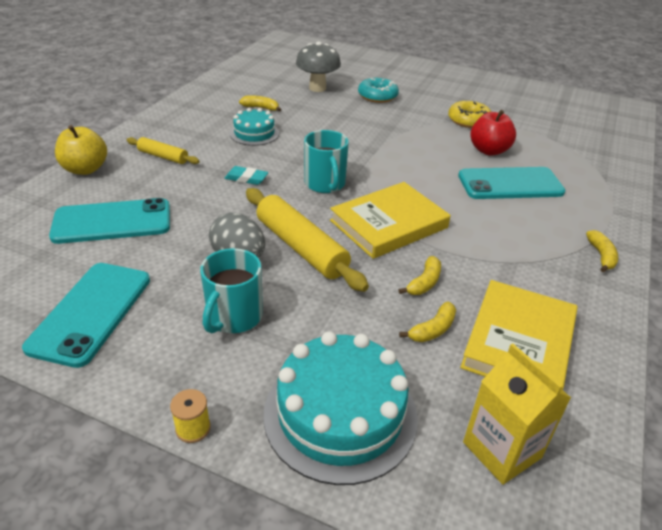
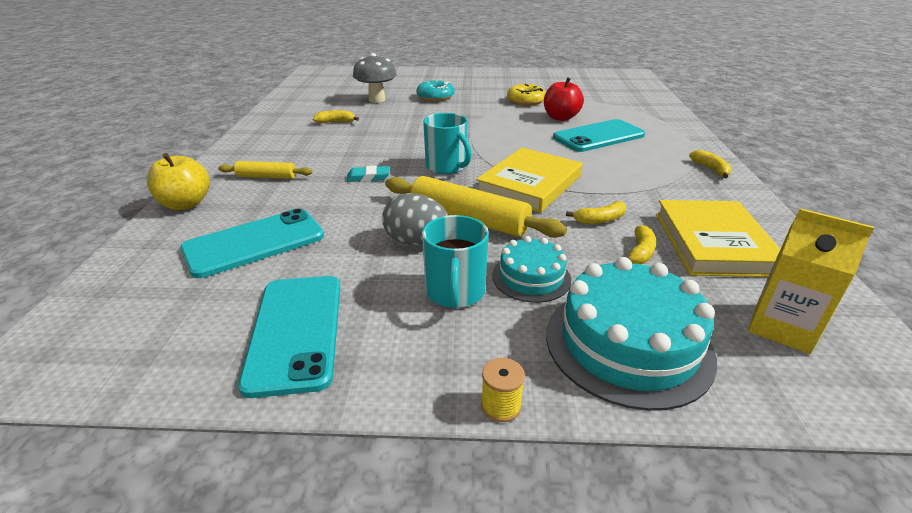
camera: 20 degrees left, 5 degrees down
(254, 133) = (346, 142): turquoise cake -> turquoise cake (531, 277)
(424, 283) = (599, 220): yellow banana -> yellow banana turned 60 degrees clockwise

